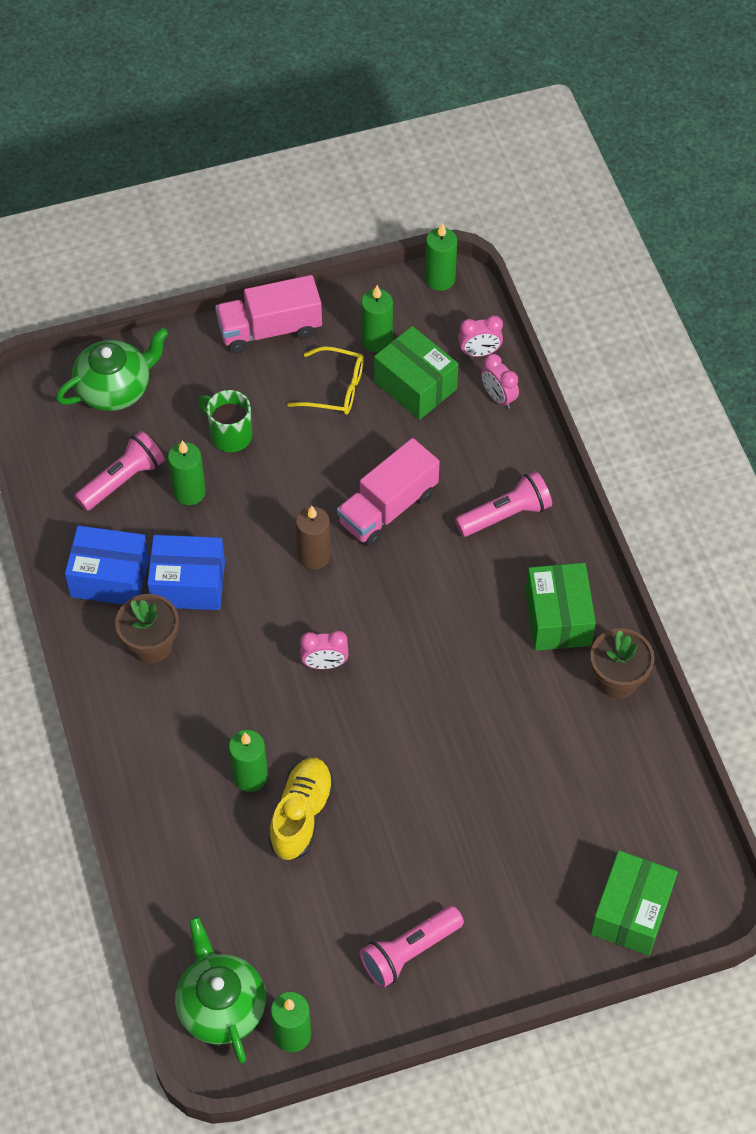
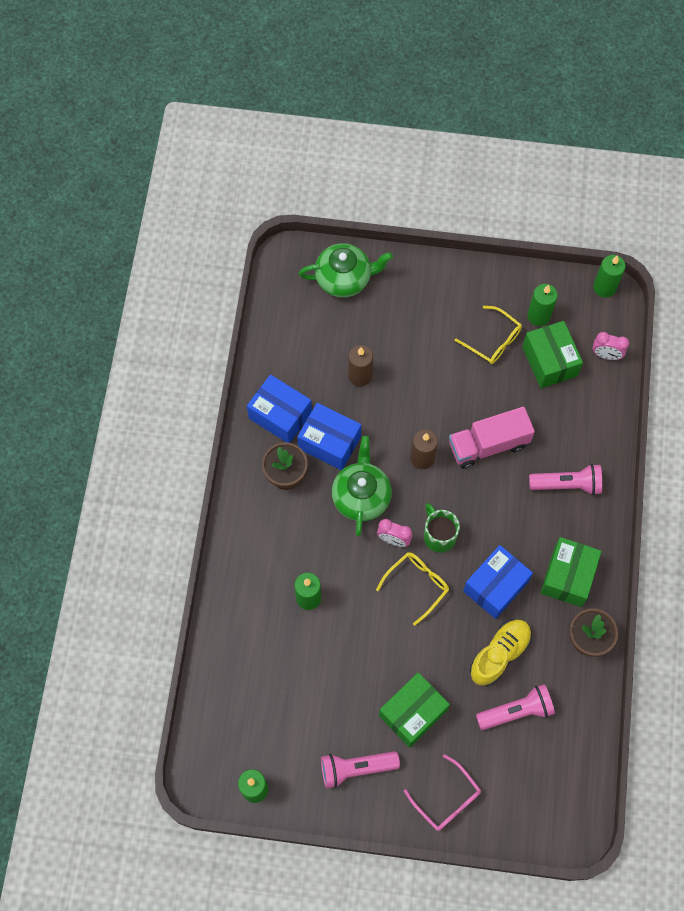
camera: 25 degrees right, 10 degrees up
(122, 480) = (320, 348): pink flashlight -> pink flashlight (516, 711)
(189, 492) = (360, 376): green candle -> brown candle
(221, 1005) = (218, 748): green teapot -> green teapot (361, 496)
(229, 435) = (406, 345): green mug -> green mug (439, 535)
(270, 330) = (468, 278): pink truck -> none
(301, 815) = (329, 640): yellow shoe -> yellow shoe (499, 654)
(379, 704) = (417, 585): none -> yellow glasses
(477, 665) = (495, 586): none -> blue box
(498, 397) = (603, 394): pink clock -> none
(539, 937) = (447, 799): none -> pink glasses
(631, 912) = (516, 810): green box -> green box (412, 713)

